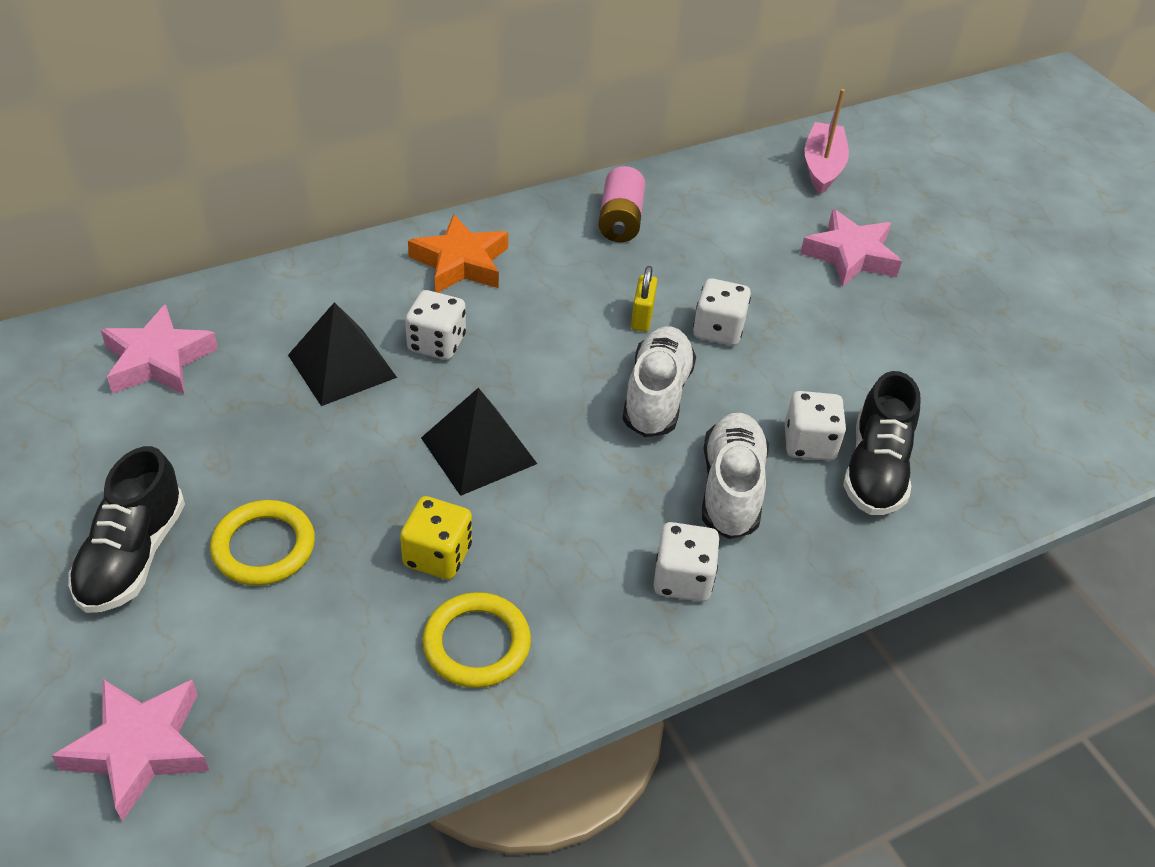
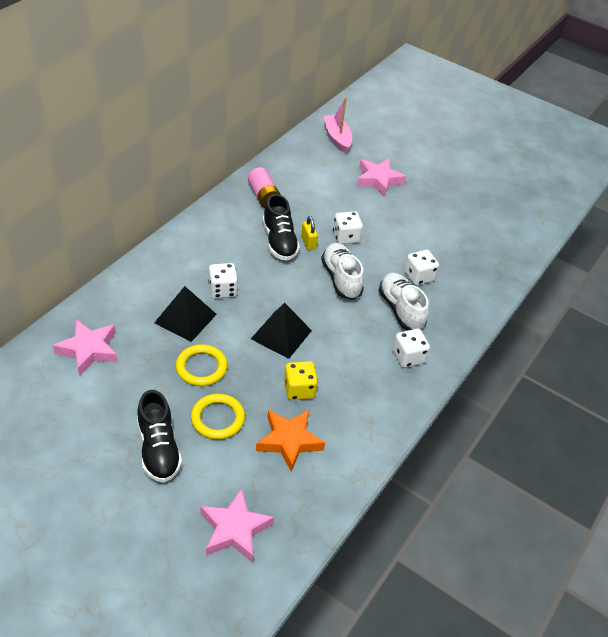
camera: 30 degrees left, 0 degrees up
(460, 263) = (203, 245): orange star -> orange star (289, 441)
(476, 644) = (344, 420): yellow ring -> yellow ring (201, 367)
(875, 469) = (452, 278): black shoe -> black shoe (279, 241)

